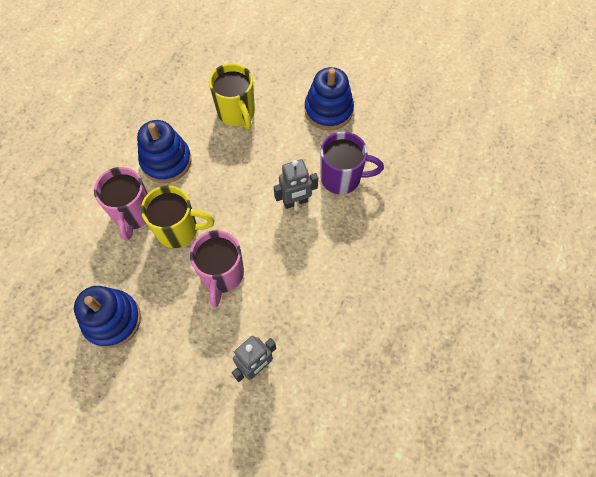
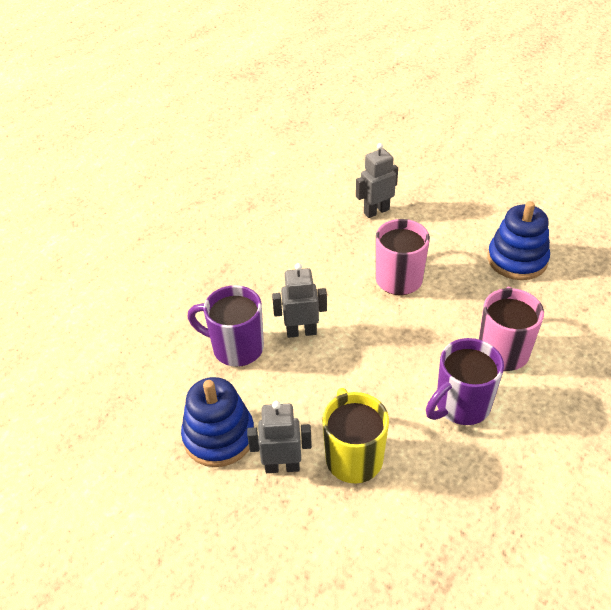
camera: 165 degrees left, 20 degrees down
(166, 161) = (461, 406): blue stacking toy -> purple mug
(179, 230) = (445, 325): yellow mug -> none
(281, 99) = (282, 466): none -> grey robot

